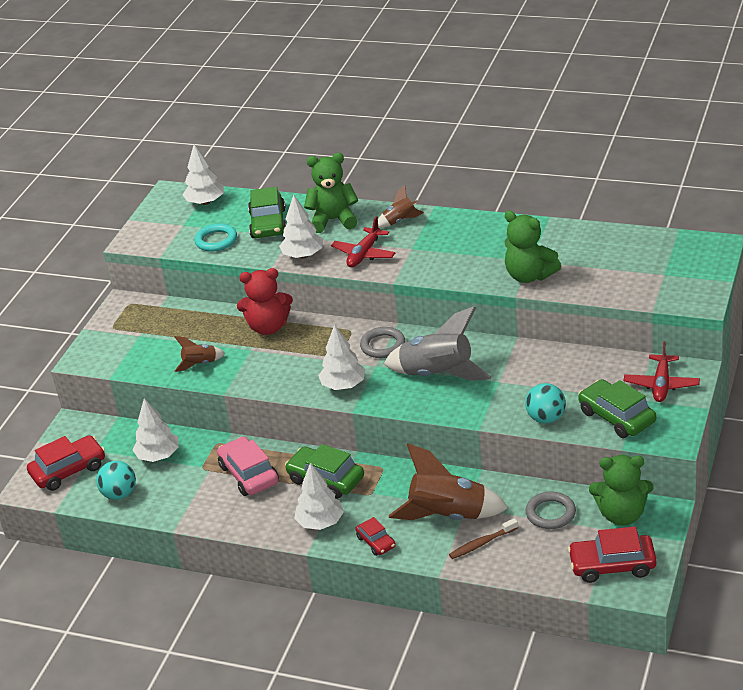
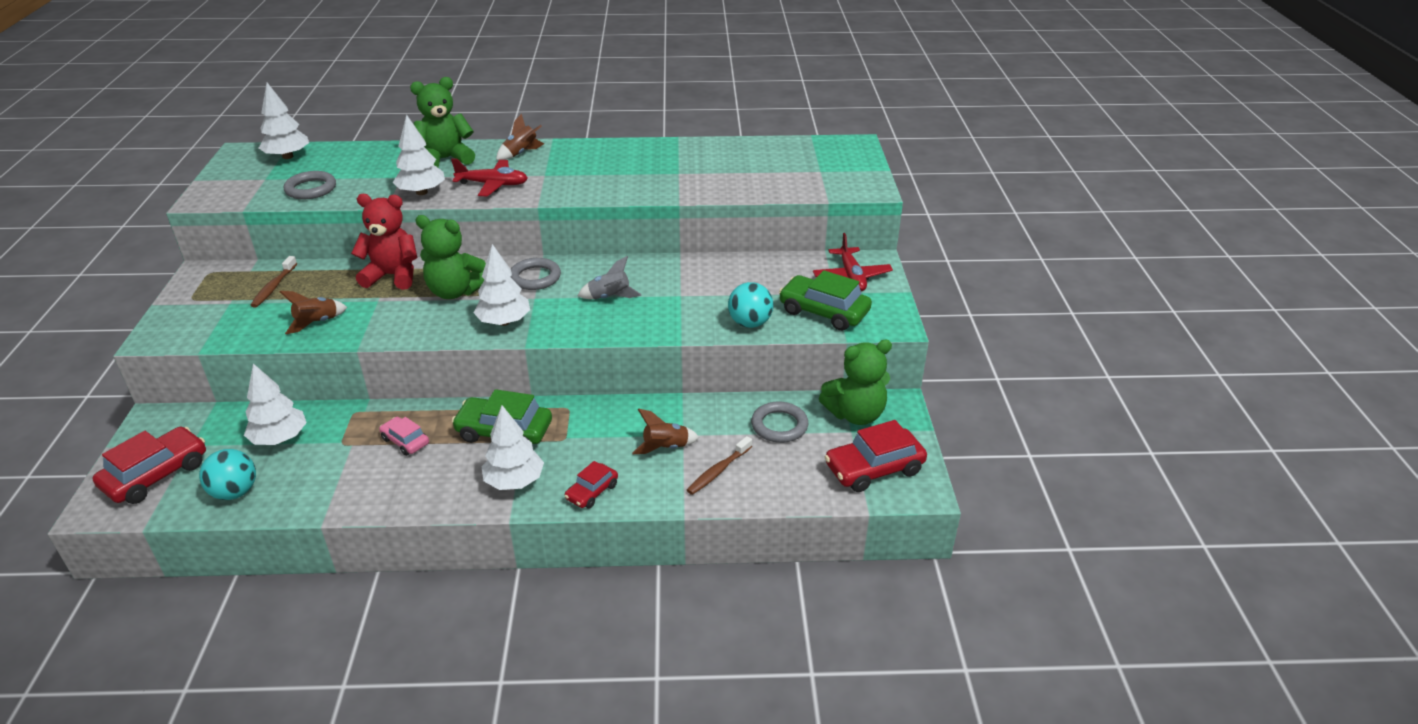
camera: 25 degrees left, 0 degrees up
(174, 325) = (274, 287): none -> brown toothbrush
(216, 240) = (311, 189): turquoise ring -> grey ring
(249, 474) = (405, 441): pink car -> pink car, size x0.57
(268, 224) = (370, 168): green car -> none
(268, 327) = (393, 276): red teddy bear -> red teddy bear turned 150 degrees counterclockwise
(364, 254) = (493, 185): red plane -> red plane turned 90 degrees counterclockwise
(376, 542) = (592, 492): red car -> red car turned 90 degrees clockwise
(438, 375) = (610, 297): grey rocket -> grey rocket, size x0.50
(447, 516) = (665, 448): brown rocket -> brown rocket, size x0.50
(529, 276) = (684, 185): green teddy bear -> green teddy bear (455, 292)

